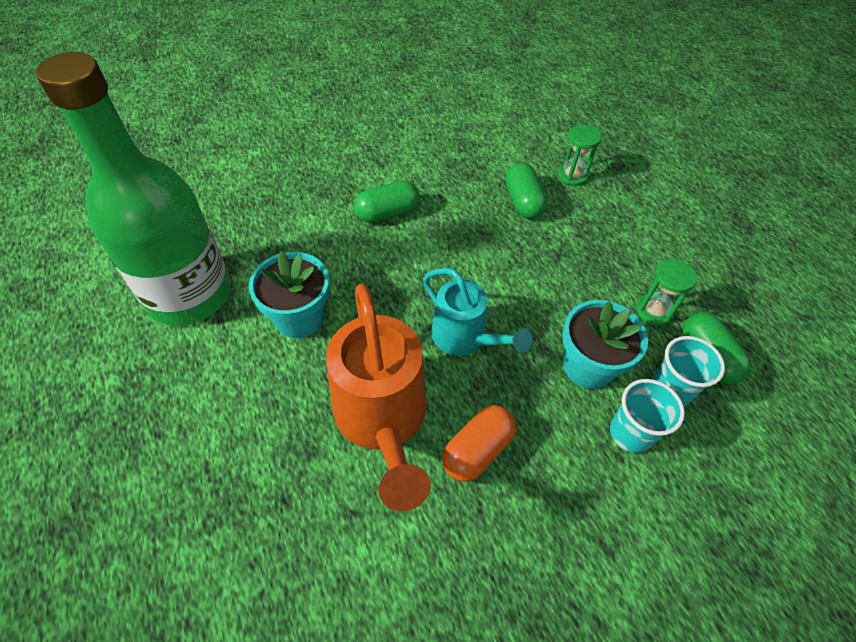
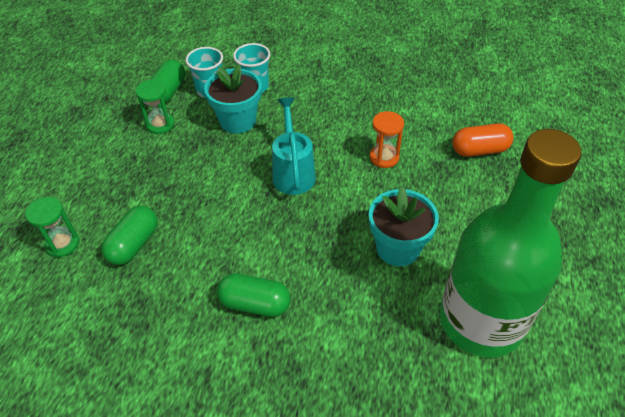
camera: 140 degrees left, 5 degrees down
(382, 420) = (384, 157): orange watering can -> orange hourglass
(477, 450) = (342, 119): orange capsule -> orange capsule (479, 150)

